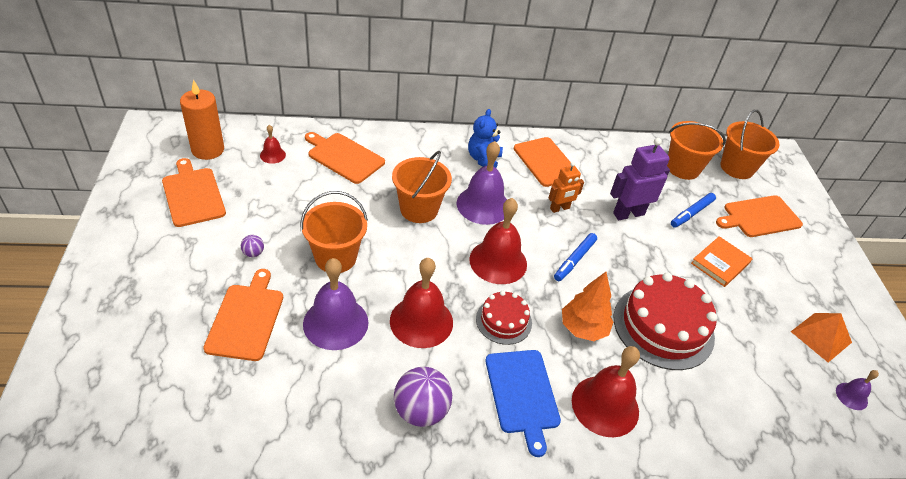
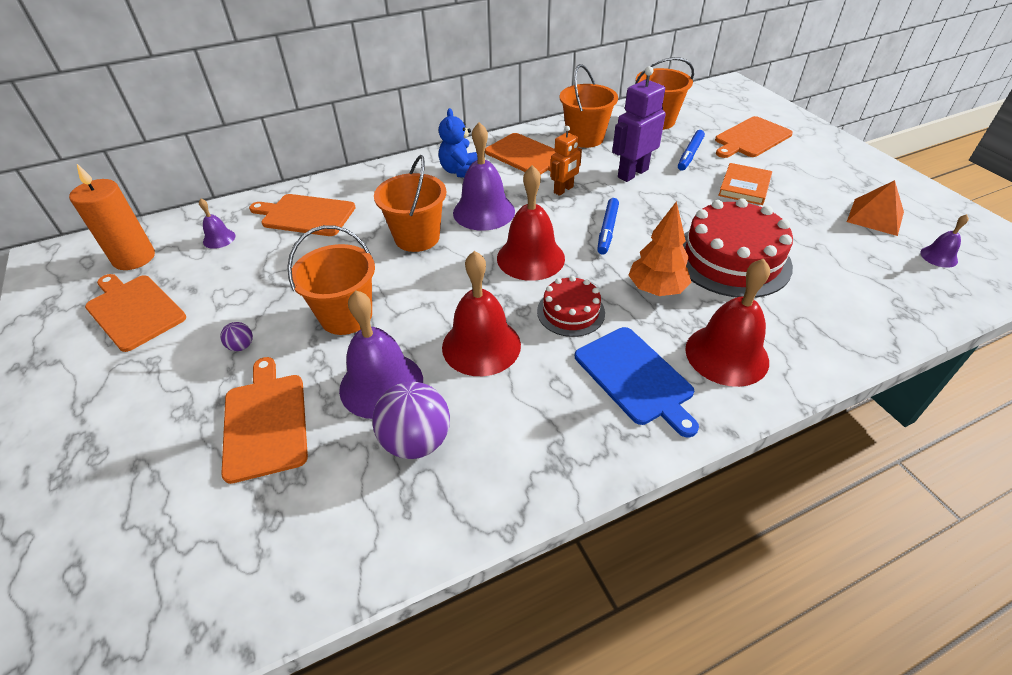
camera: 15 degrees left, 0 degrees up
(272, 155) = (219, 238): red bell -> purple bell
(421, 411) = (534, 441): purple ball -> purple ball (416, 441)
(736, 168) = (703, 106): orange bucket -> orange bucket (585, 138)

